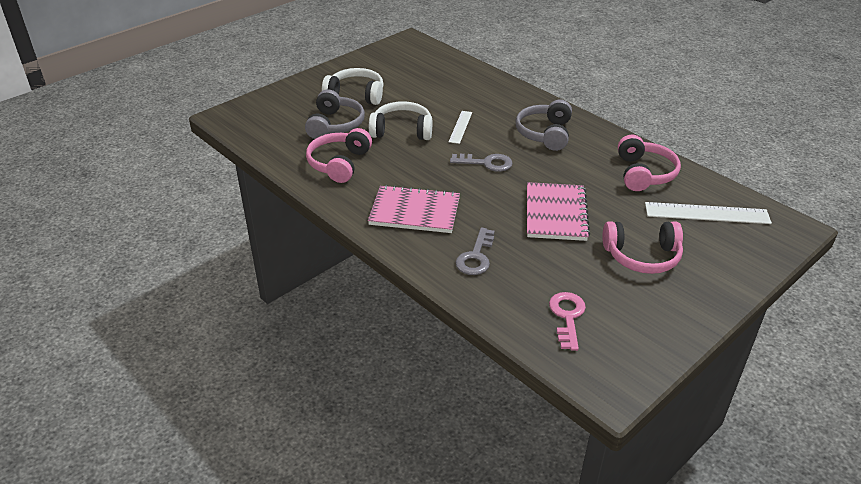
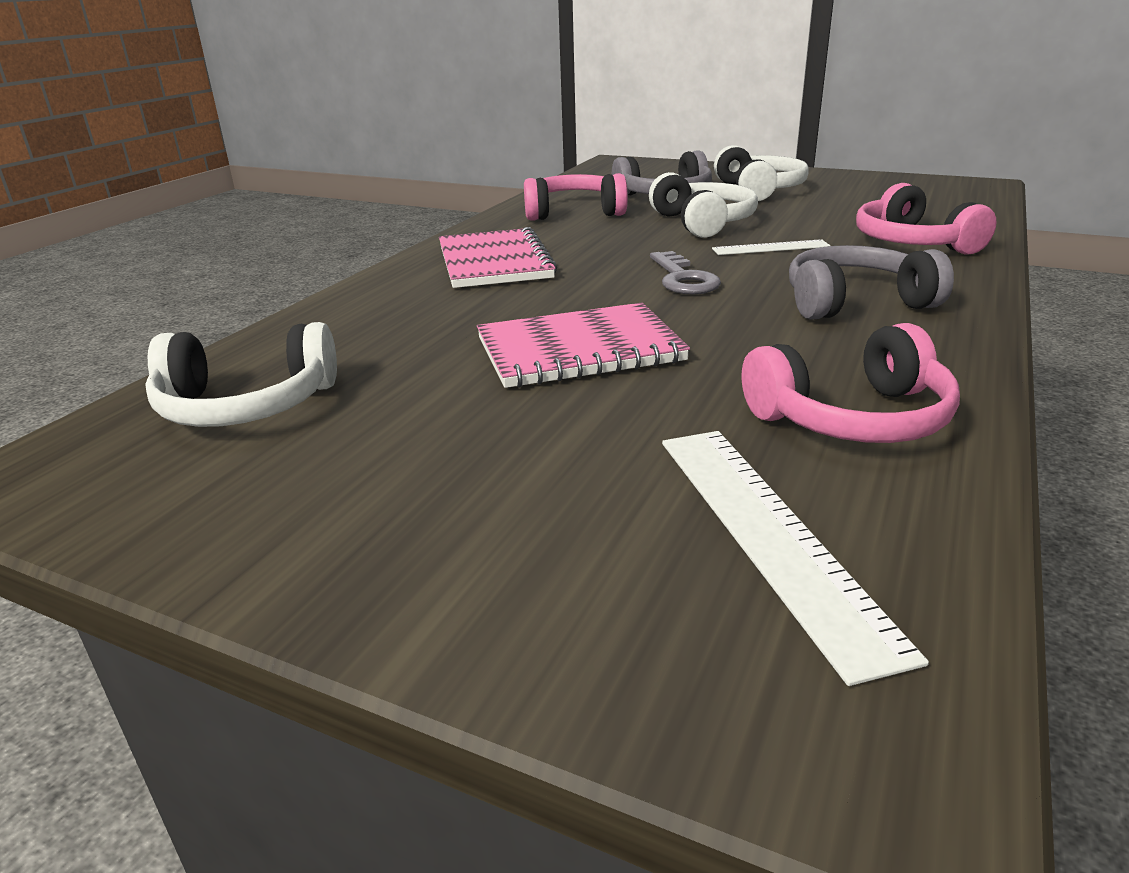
camera: 70 degrees right, 10 degrees down
(476, 256) = (400, 313): grey key -> none
(567, 317) = (246, 405): pink key -> white headphones
(642, 256) = (488, 457): pink headphones -> pink headphones (912, 243)

